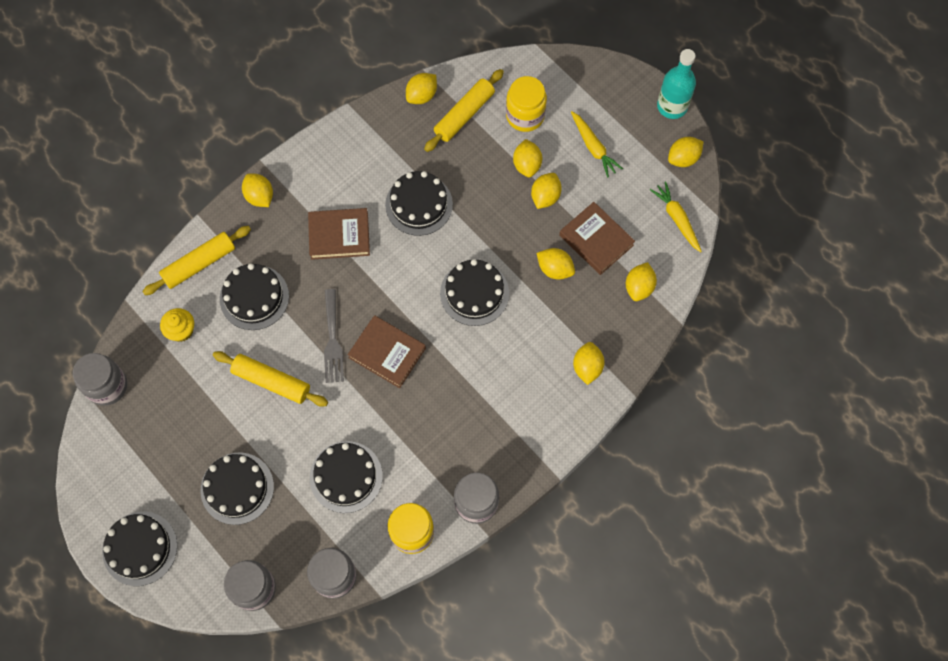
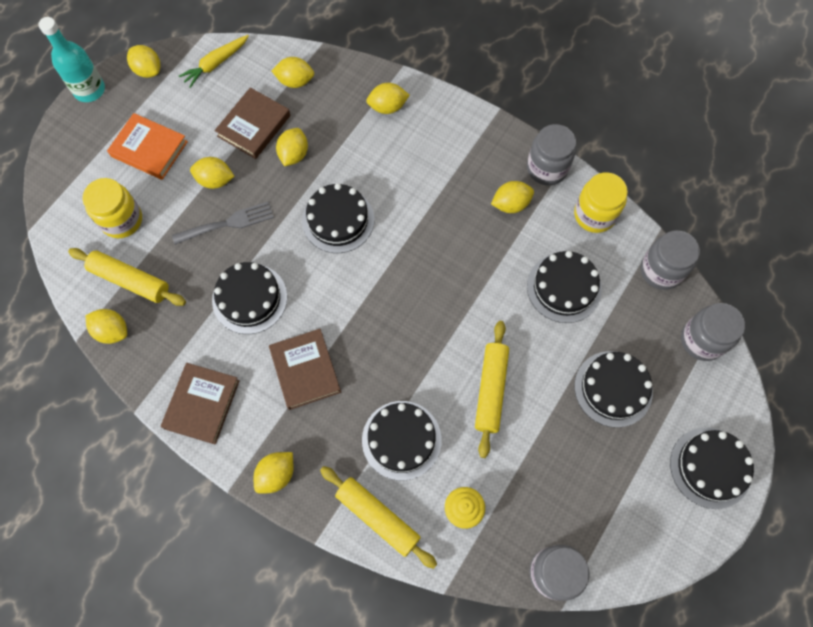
camera: 105 degrees left, 0 degrees up
(332, 340) = (427, 341): grey fork -> grey fork (228, 223)
(387, 353) = (425, 284): brown book -> brown book (202, 404)
(527, 165) = (181, 205): yellow lemon -> yellow lemon (510, 204)
(593, 147) = (149, 149): yellow carrot -> orange book

